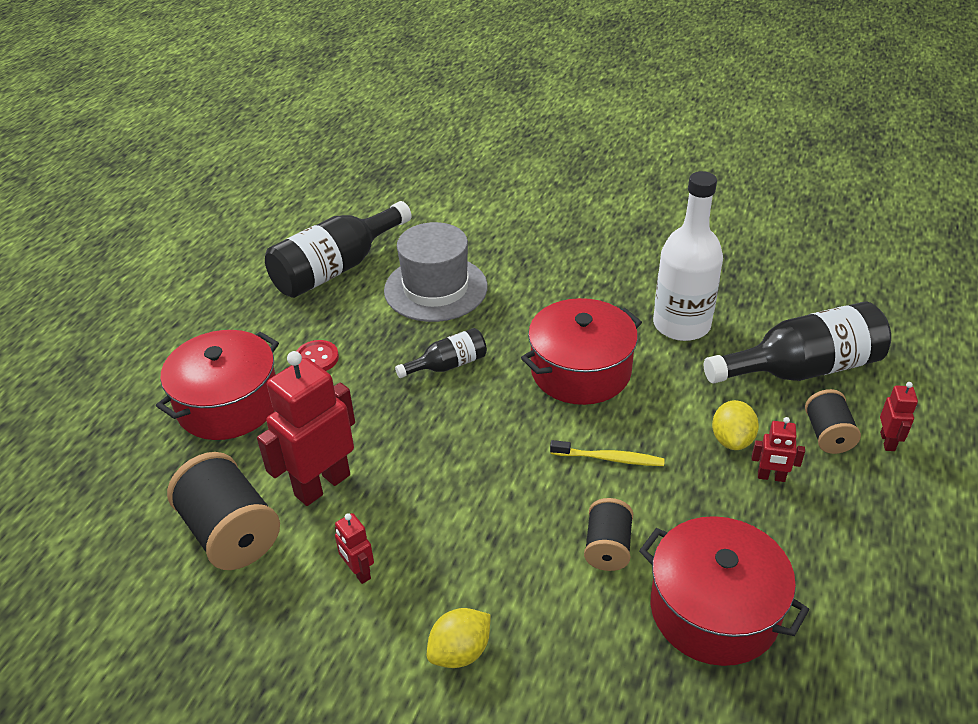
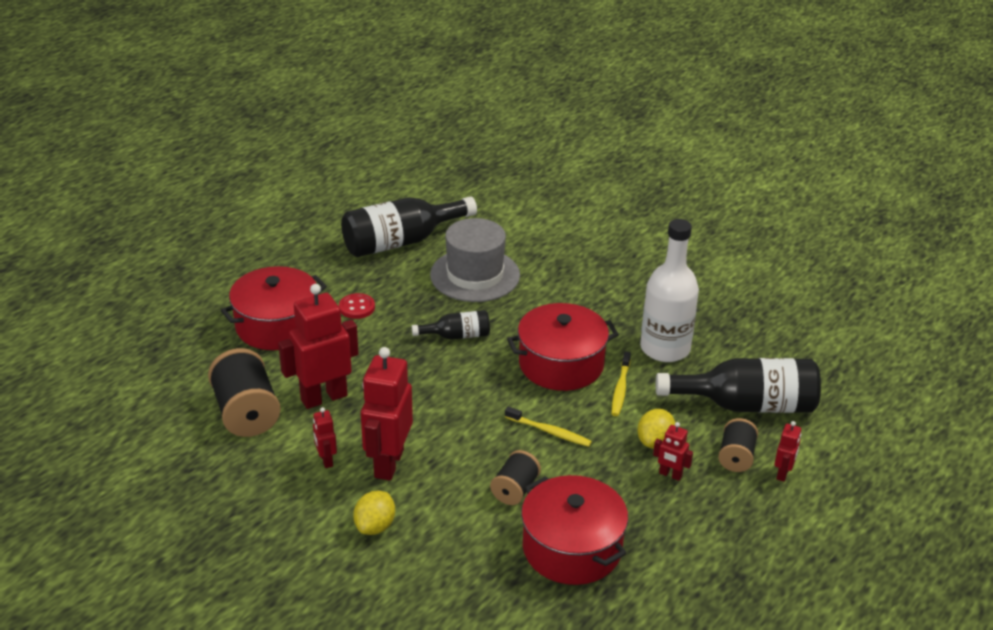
camera: 15 degrees right, 5 degrees down
(438, 554) = (388, 463): none -> red robot
(460, 652) = (375, 526): yellow lemon -> yellow lemon turned 45 degrees counterclockwise
(660, 384) = (620, 389): none -> yellow toothbrush

